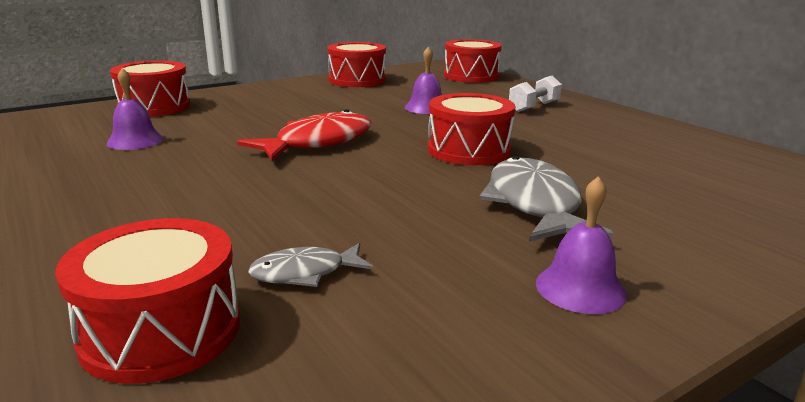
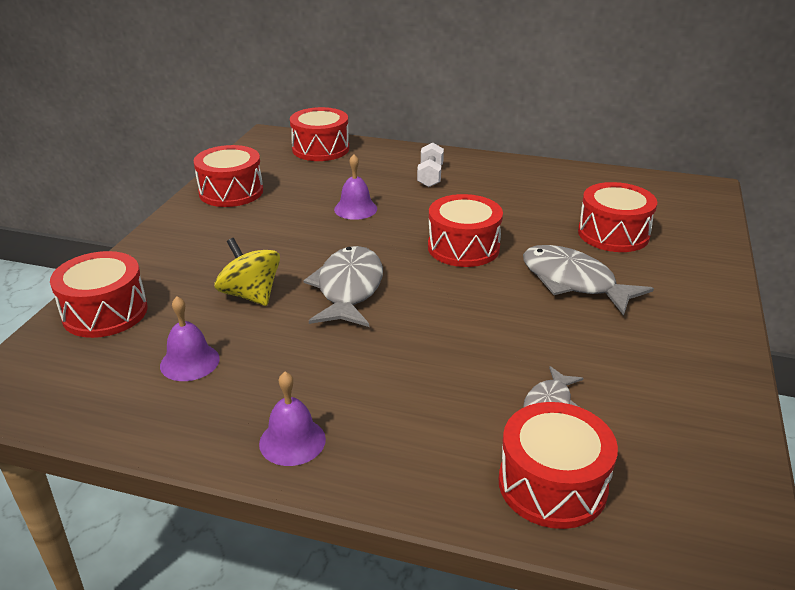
camera: 40 degrees left, 10 degrees up
(248, 125) = (250, 295): none -> yellow spinning top
(318, 143) = (348, 289): red fish -> grey fish
(580, 288) = (675, 333): purple bell -> purple bell (292, 441)
(663, 189) = (613, 234): none -> red drum

